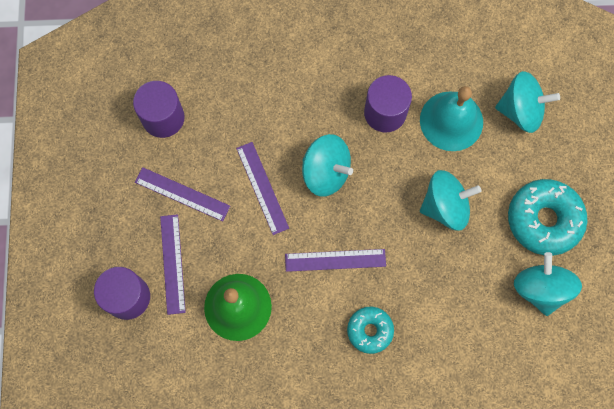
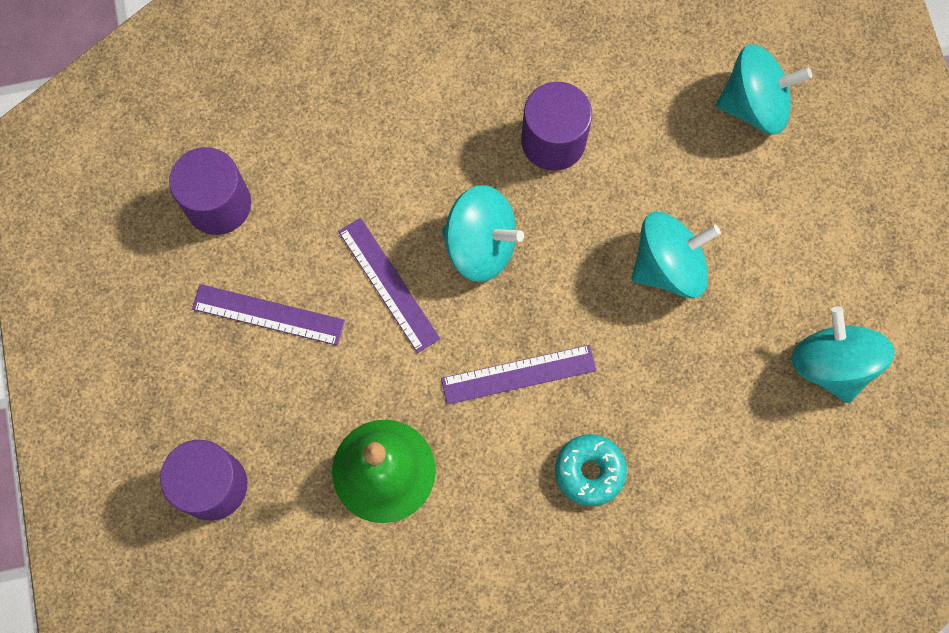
camera: 10 degrees left, 0 degrees up
(172, 263) = (272, 422): purple ruler -> none
(451, 121) = (654, 137): turquoise bell -> none
(543, 220) = (818, 261): turquoise donut -> none

